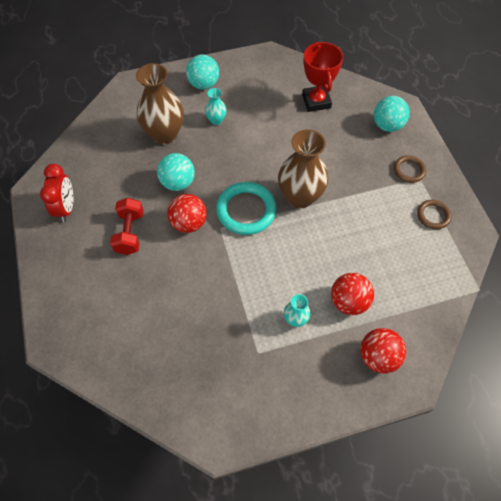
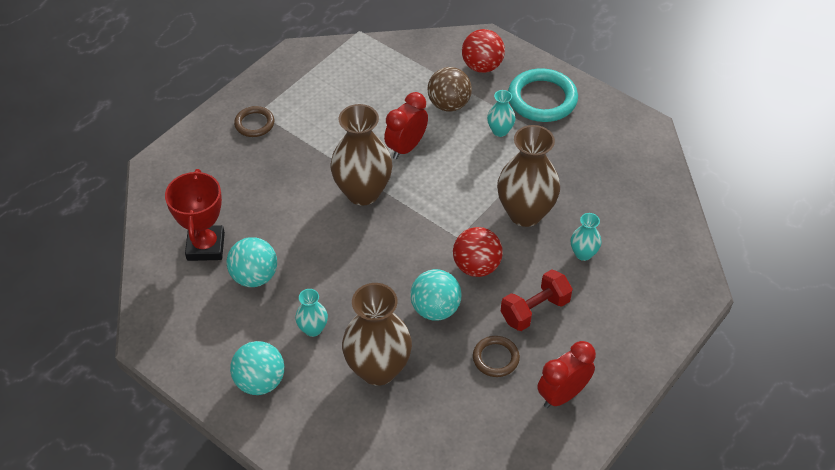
camera: 125 degrees left, 10 degrees down
(144, 293) = (583, 253): none -> turquoise vase
(206, 281) = (525, 213): none -> brown vase
(246, 210) = (418, 227): turquoise ring -> turquoise ring (542, 99)
(316, 101) = (206, 246): red trophy -> red trophy turned 45 degrees counterclockwise
(323, 246) = (406, 147): none -> red clock
(348, 301) = (449, 104): red ball -> brown ball
(387, 125) = (199, 166): turquoise ball -> turquoise ball (254, 276)
(433, 215) = (300, 86): brown ring -> brown ring (495, 358)

